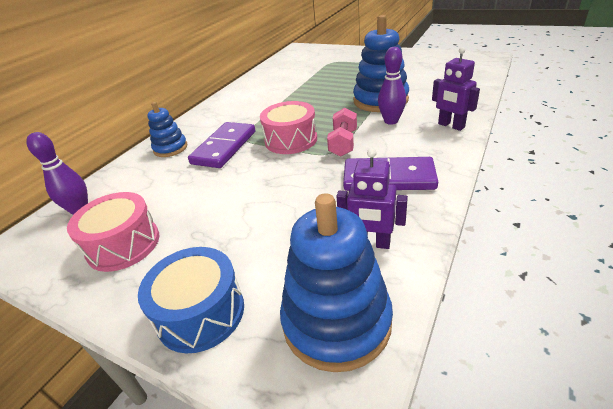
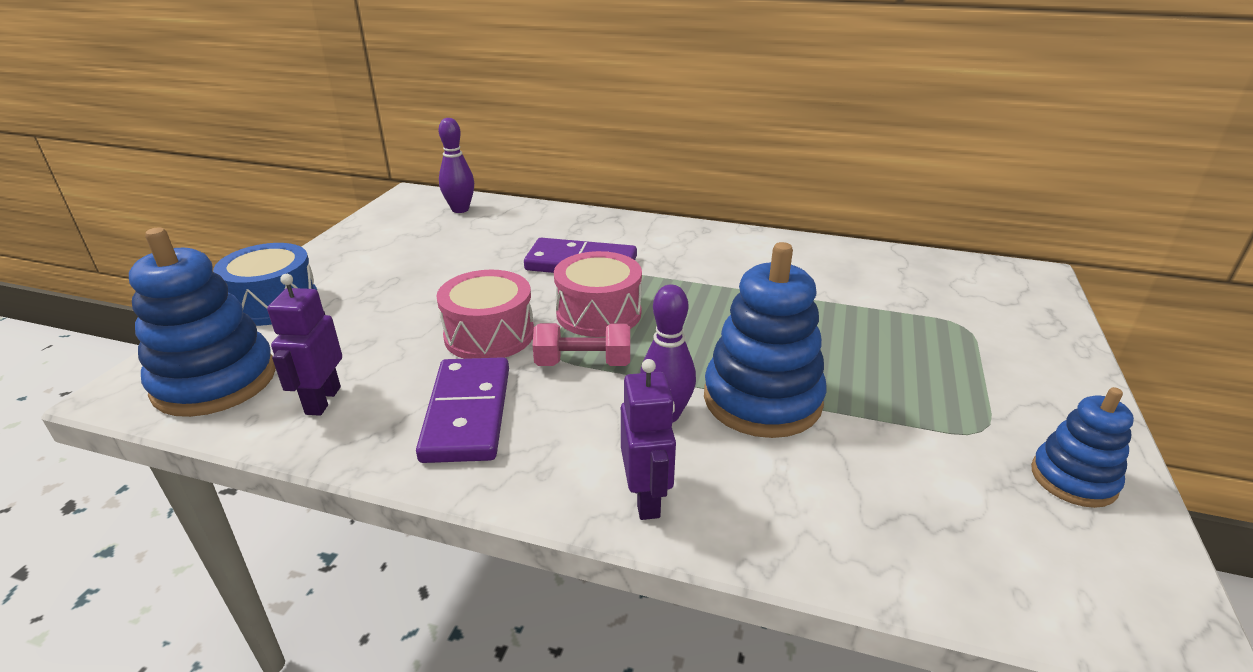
camera: 75 degrees right, 5 degrees down
(123, 244) = (392, 244): pink drum -> pink drum (489, 335)
(170, 148) = (583, 228): blue stacking toy -> blue stacking toy (1073, 479)
(451, 126) = (646, 498): purple robot -> purple robot turned 135 degrees clockwise

